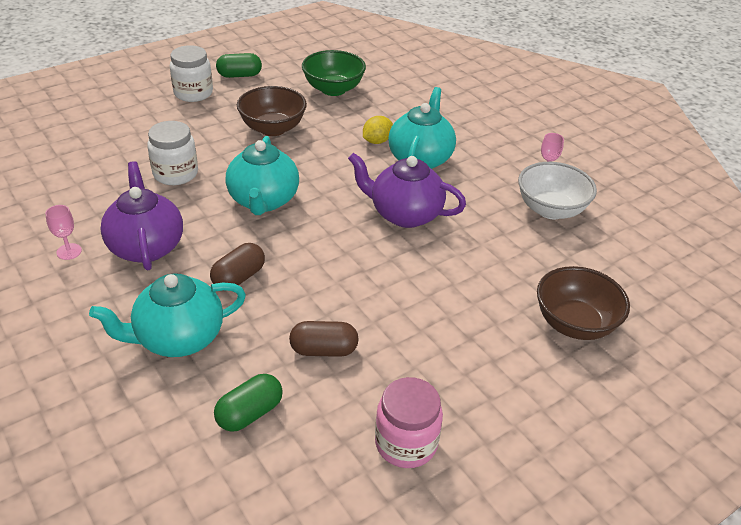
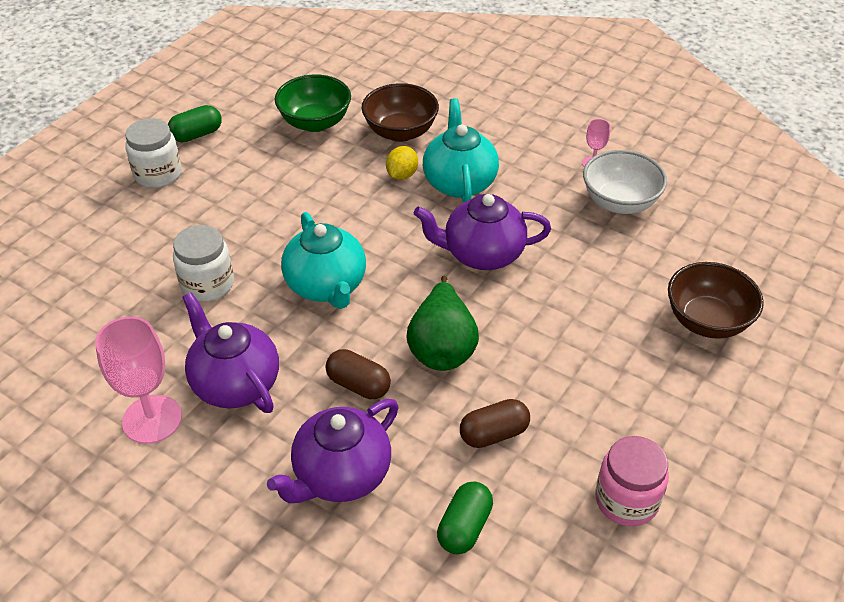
camera: 20 degrees left, 5 degrees up
(69, 251) = (152, 419): pink goblet -> pink goblet, size x2.05
(178, 338) = (341, 475): turquoise teapot -> purple teapot
(239, 277) = (358, 385): brown capsule -> brown capsule turned 75 degrees counterclockwise
(273, 128) = (279, 193): brown bowl -> brown bowl (400, 132)
(325, 271) = (442, 347): none -> green pear

